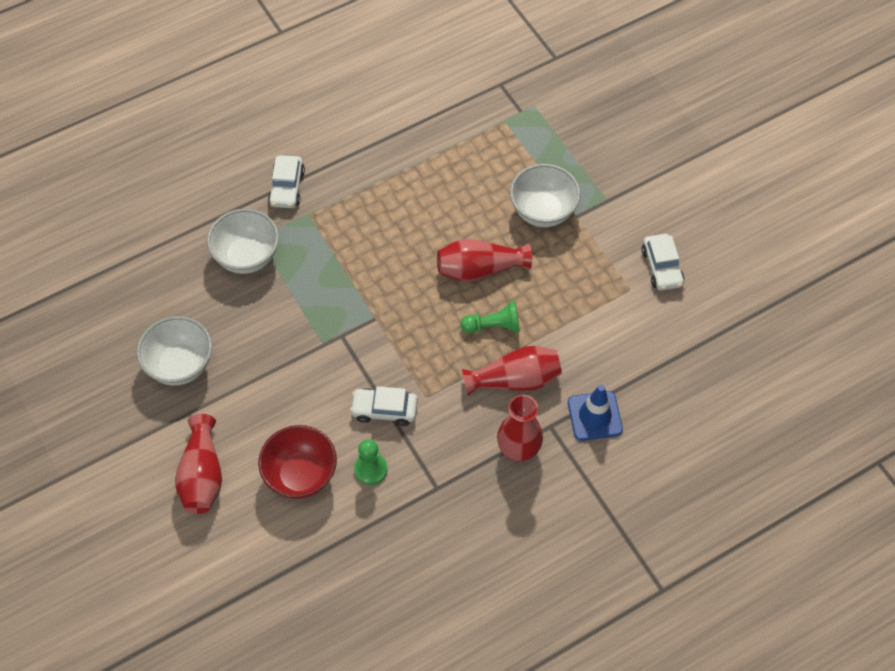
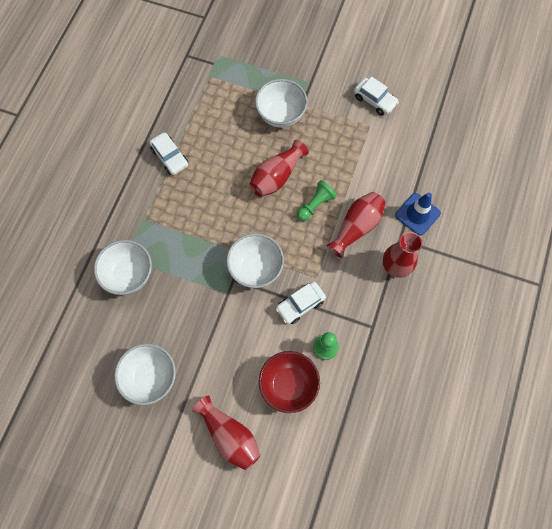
camera: 40 degrees left, 10 degrees up
(287, 187) = (114, 212): white car -> white car (170, 157)
(373, 342) = (256, 268): none -> white bowl

